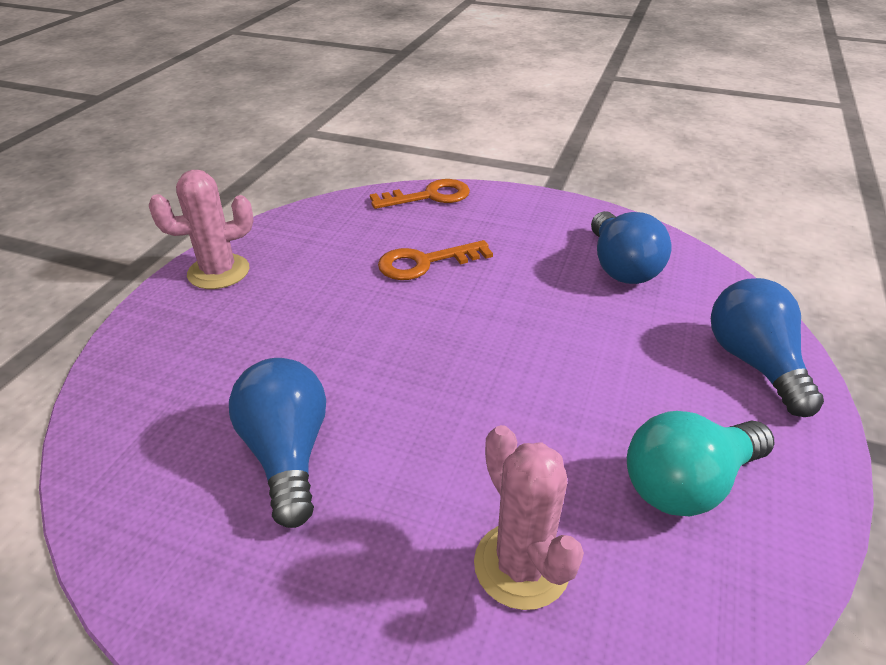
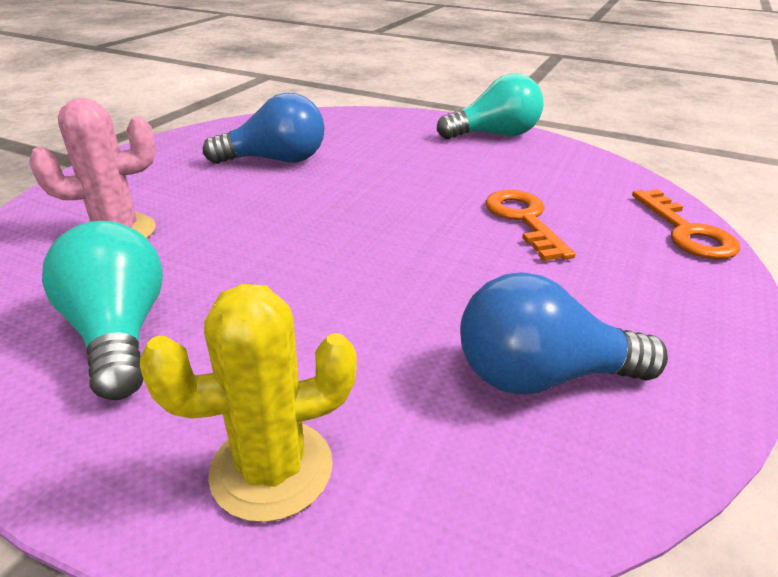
camera: 95 degrees right, 5 degrees down
(218, 272) = (494, 135): pink cactus -> turquoise light bulb
(754, 363) = (271, 469): blue light bulb -> yellow cactus

